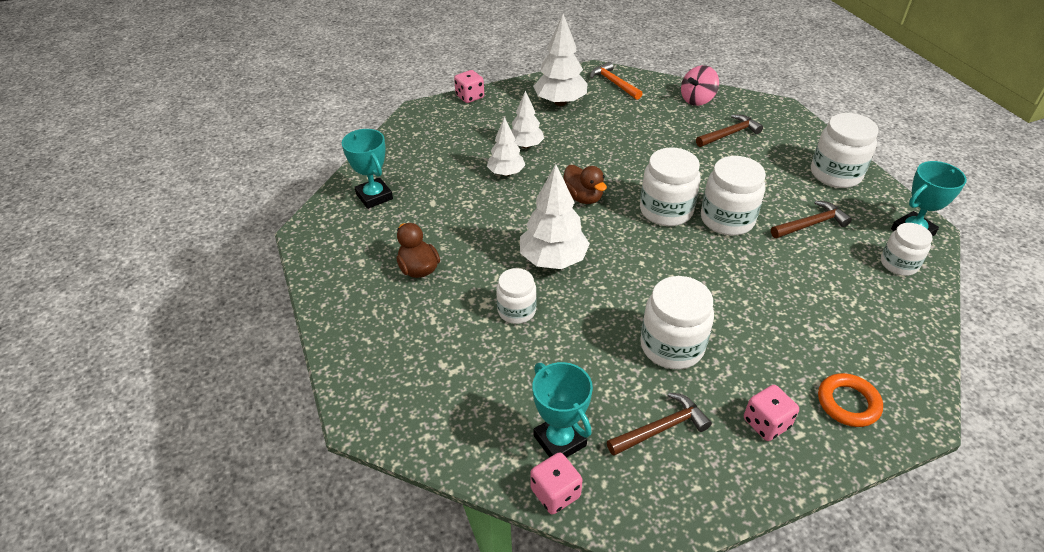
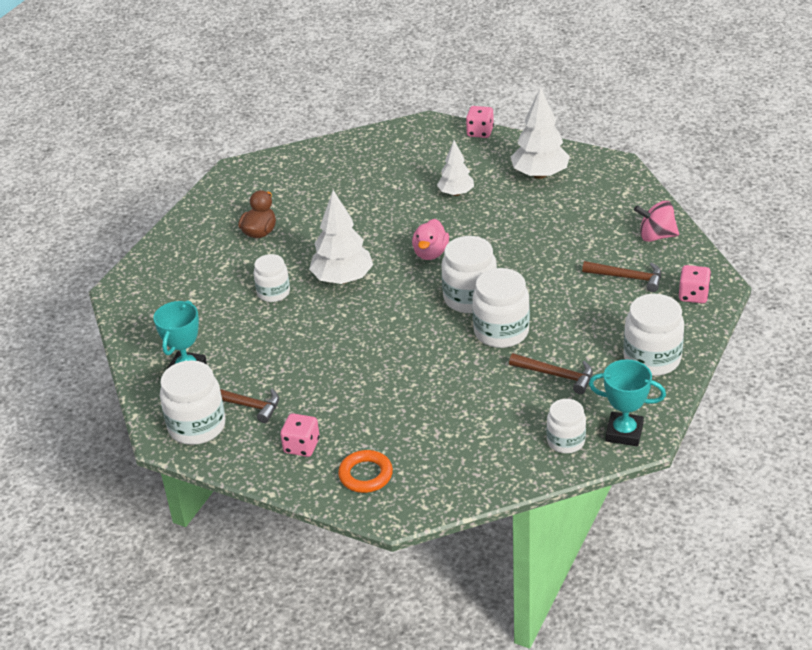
camera: 50 degrees right, 5 degrees down
(374, 196) = (304, 170): turquoise trophy -> none
(506, 173) = (409, 205): white tree -> none
(555, 493) = (147, 390): pink dice -> pink dice (693, 295)
(583, 197) = (430, 253): brown duck -> pink duck
(614, 83) = (612, 183): orange hammer -> none
(672, 346) = (323, 373): white jar -> white jar (197, 426)

